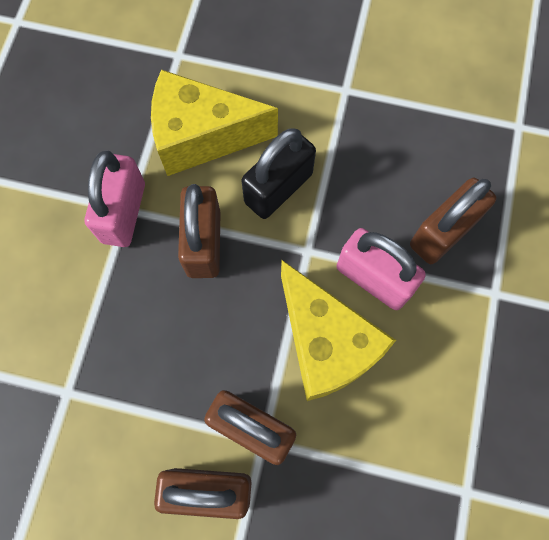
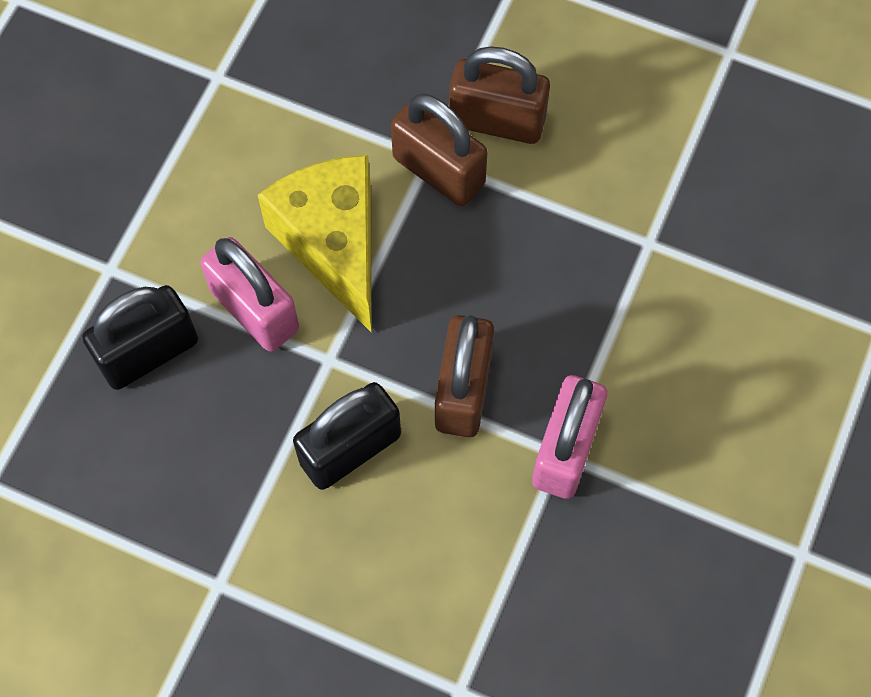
camera: 170 degrees left, 5 degrees down
(202, 137) = (444, 544): yellow cheese -> none
(443, 232) = (148, 352): brown padlock -> black padlock

